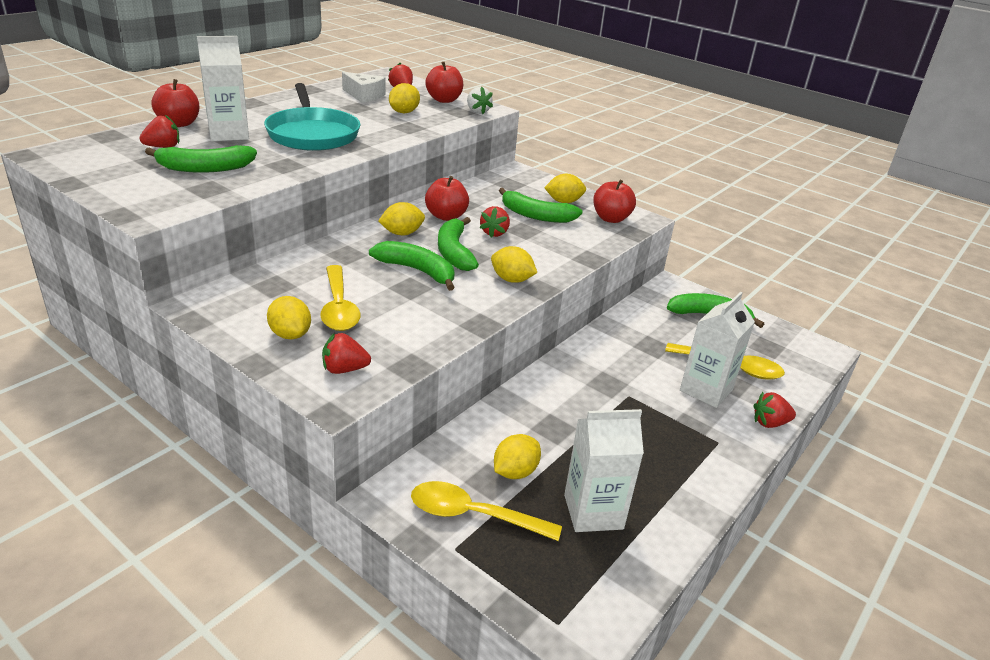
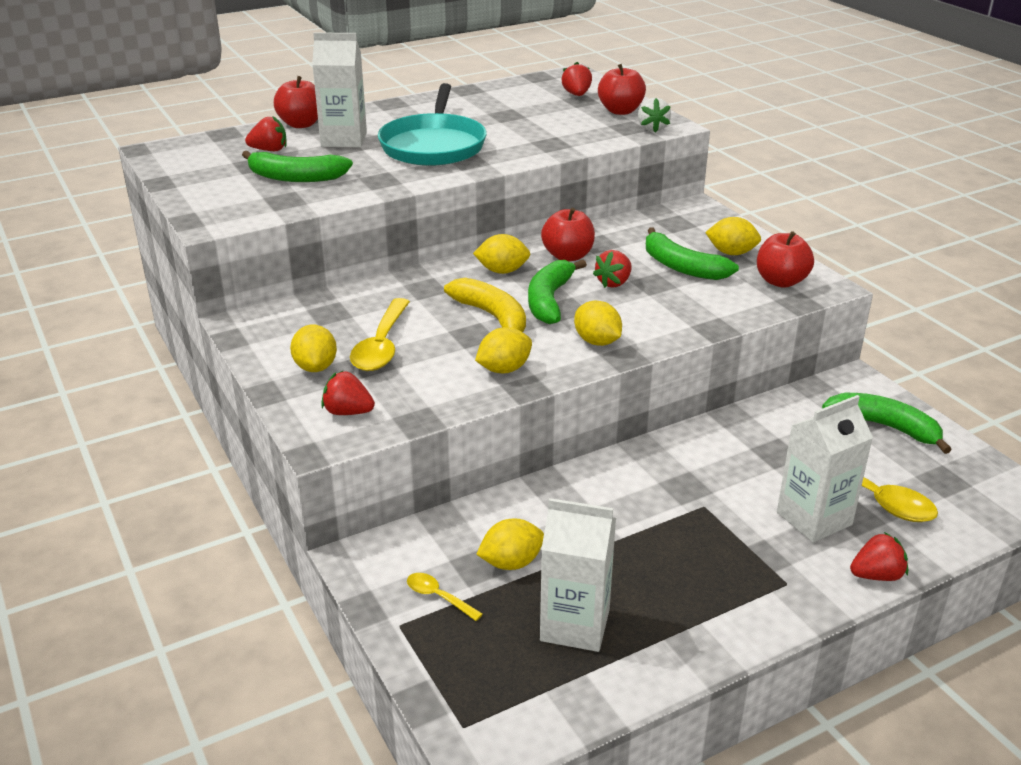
camera: 25 degrees right, 0 degrees up
(364, 95) = (526, 100): white cheese -> none
(404, 112) = (558, 124): yellow lemon -> yellow lemon (504, 369)
(418, 271) = (492, 317): green banana -> yellow banana
(473, 515) = (438, 597): yellow spoon -> yellow spoon, size x0.51
(769, 423) = (876, 575): red strawberry -> red strawberry turned 150 degrees clockwise

